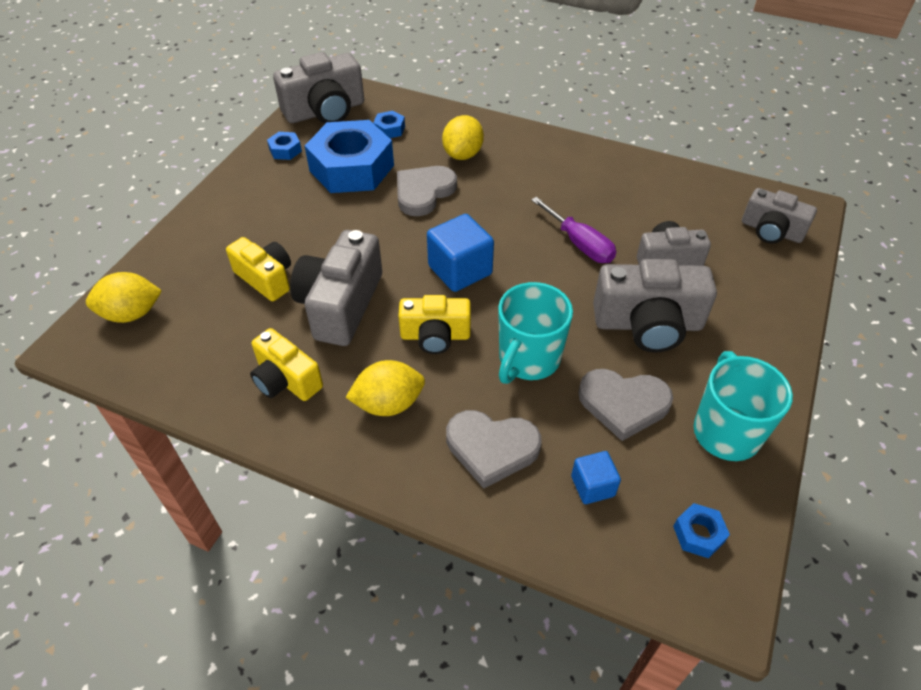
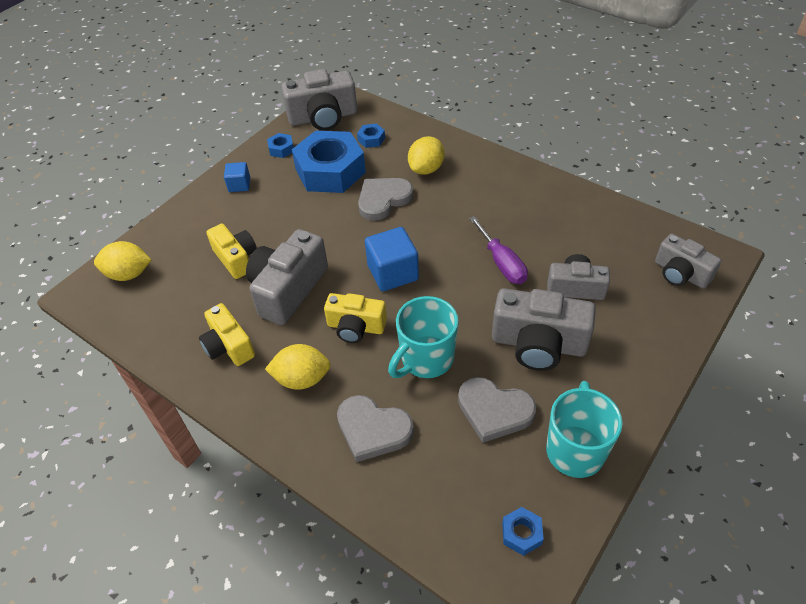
camera: 15 degrees right, 0 degrees up
(592, 486) = (445, 476): blue cube -> blue cube (239, 185)

